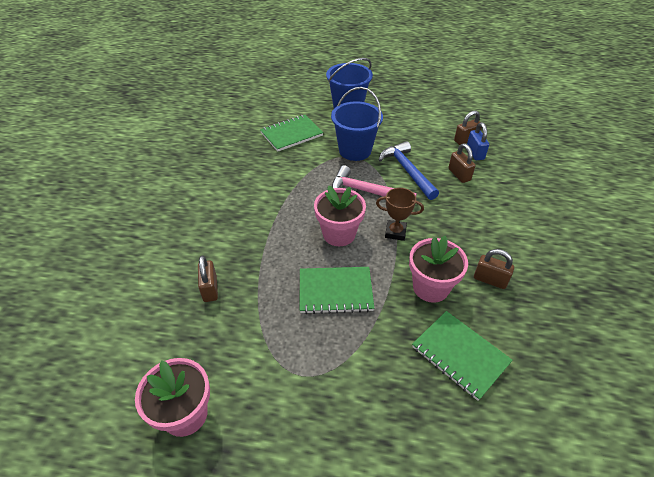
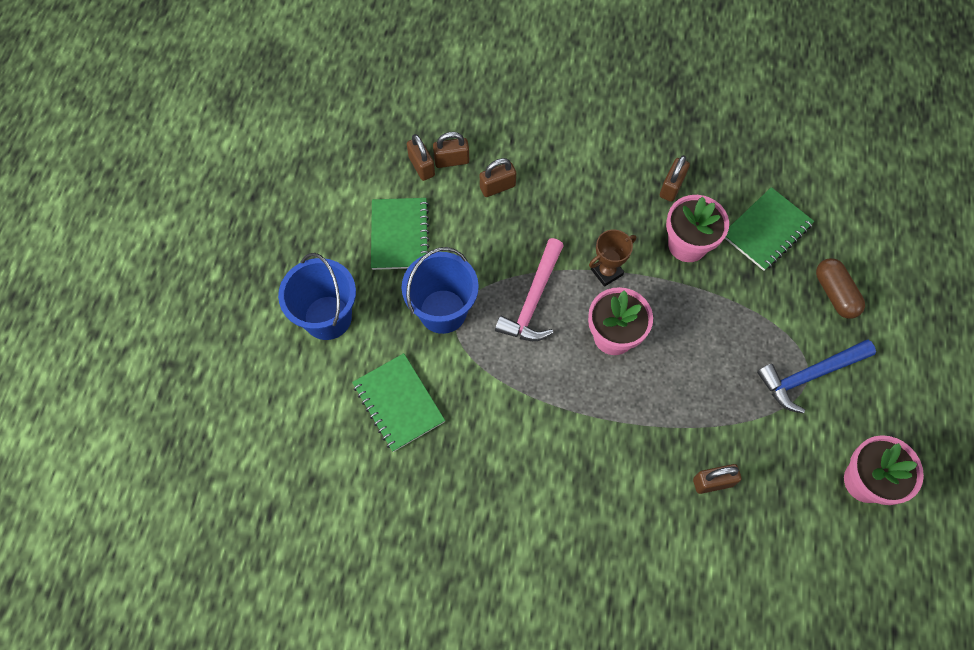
camera: 90 degrees left, 20 degrees up
(335, 291) = (702, 341): green notebook -> green notebook (400, 235)
(393, 415) = (835, 294): none -> brown capsule
(395, 232) = (606, 272): brown trophy -> brown trophy turned 45 degrees clockwise
(407, 171) = (489, 247): blue hammer -> blue hammer (809, 376)
(475, 153) = (451, 160): blue padlock -> brown padlock

